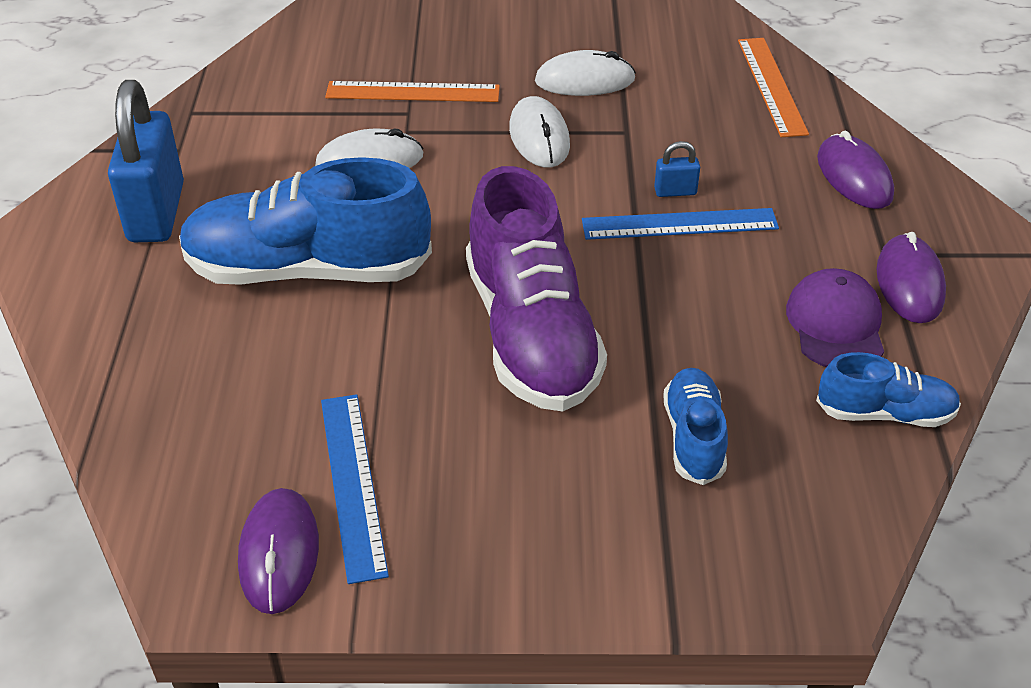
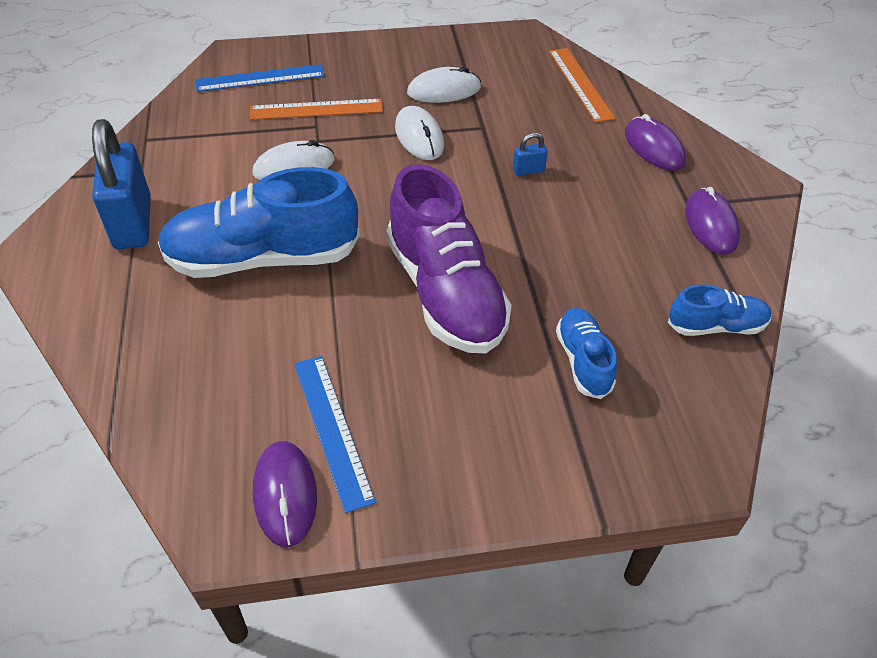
camera: 10 degrees left, 5 degrees up
(679, 224) = (537, 195): blue ruler -> blue ruler (260, 78)
(835, 324) = (666, 262): purple cap -> none

